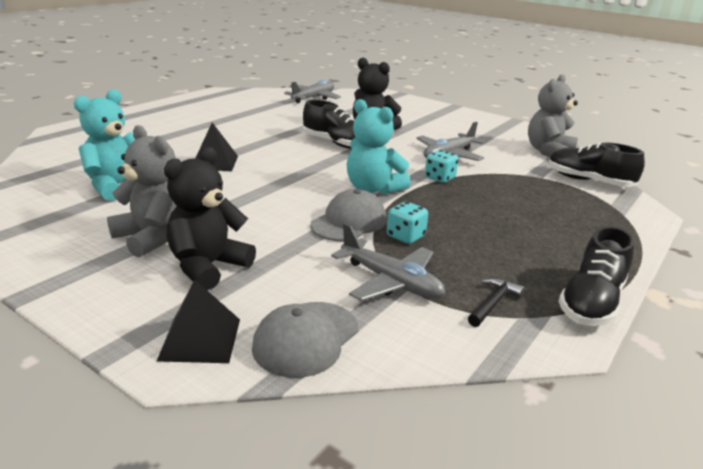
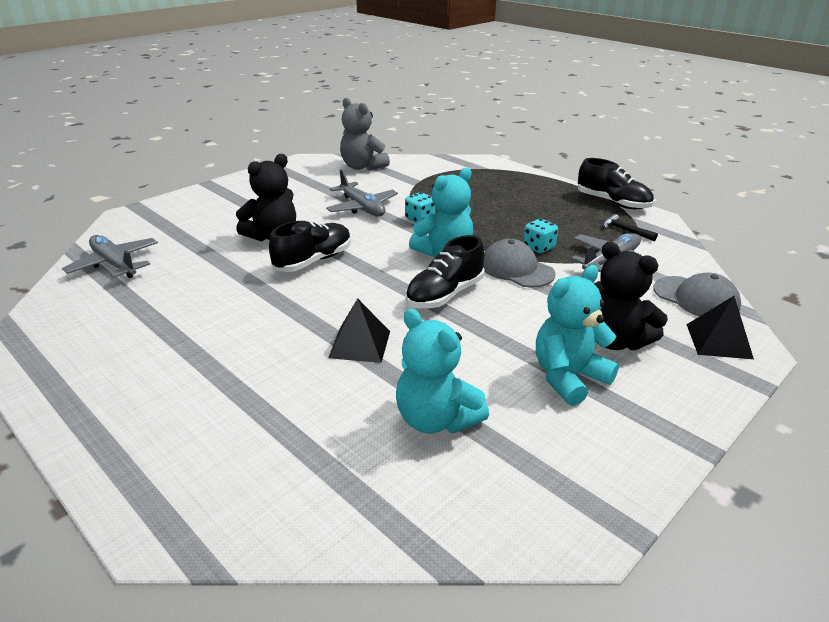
camera: 80 degrees left, 5 degrees up
(152, 237) = (568, 377): grey teddy bear -> turquoise teddy bear
(588, 181) = (429, 166): black shoe -> black shoe (444, 295)

